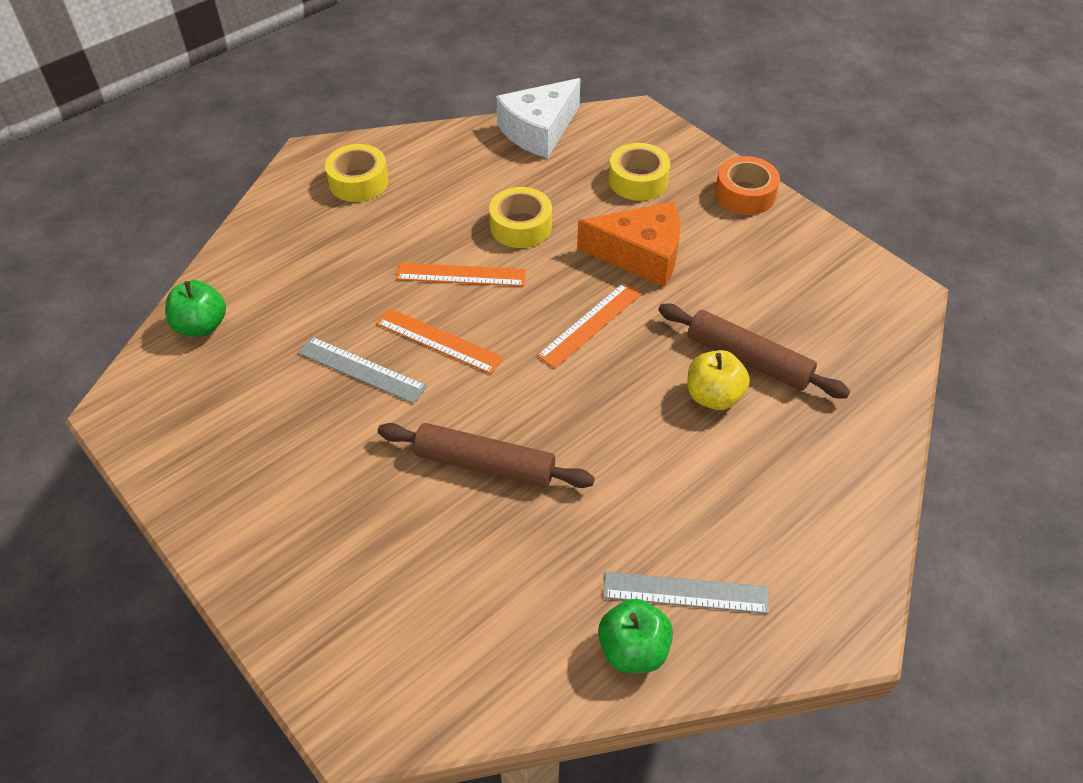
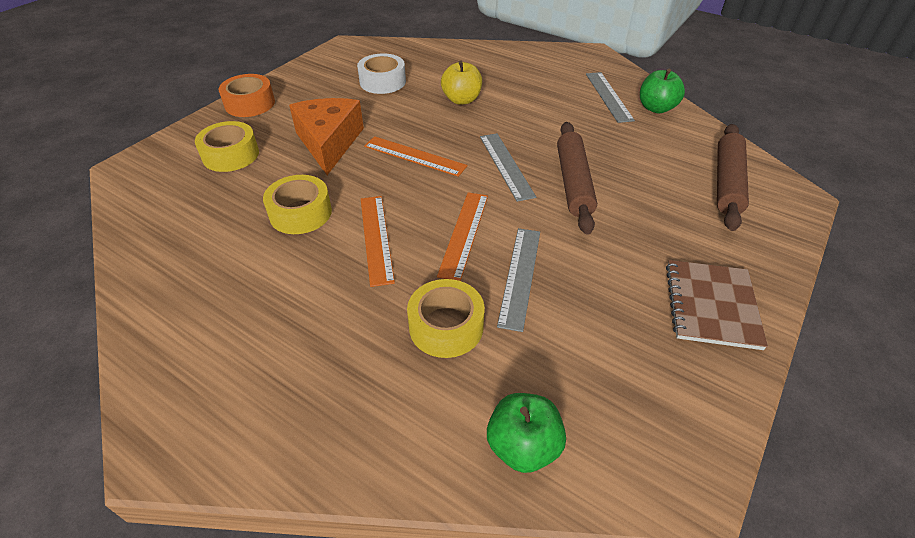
camera: 105 degrees left, 5 degrees down
(246, 513) = (711, 305): none -> brown notebook
(358, 182) = (227, 367): yellow tape -> yellow tape (446, 326)
(539, 130) = (141, 228): white cheese -> none
(543, 406) = (506, 165): none -> grey ruler
(748, 359) = (424, 90): brown rolling pin -> brown rolling pin (727, 182)
(781, 319) = (382, 82): none -> white tape

